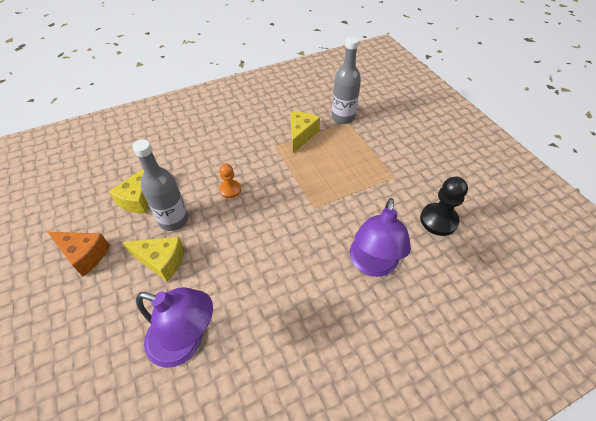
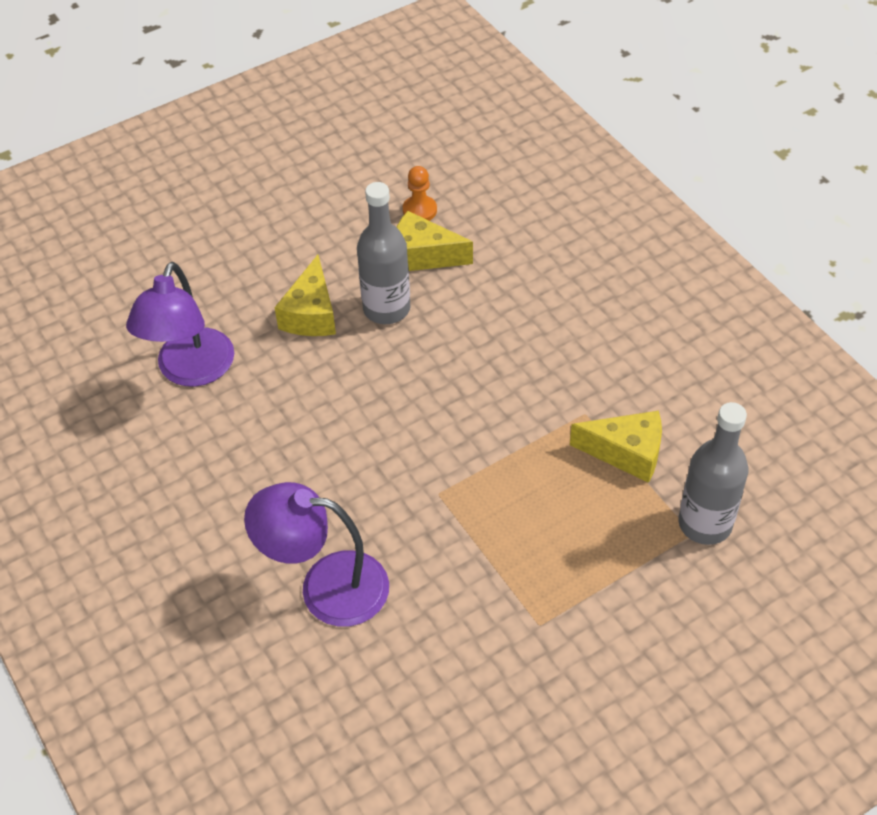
camera: 85 degrees right, 0 degrees up
(84, 255) = (314, 229): orange cheese -> none
(230, 190) = (460, 366): orange pawn -> orange pawn (419, 210)
(438, 220) = (435, 699): black pawn -> none

